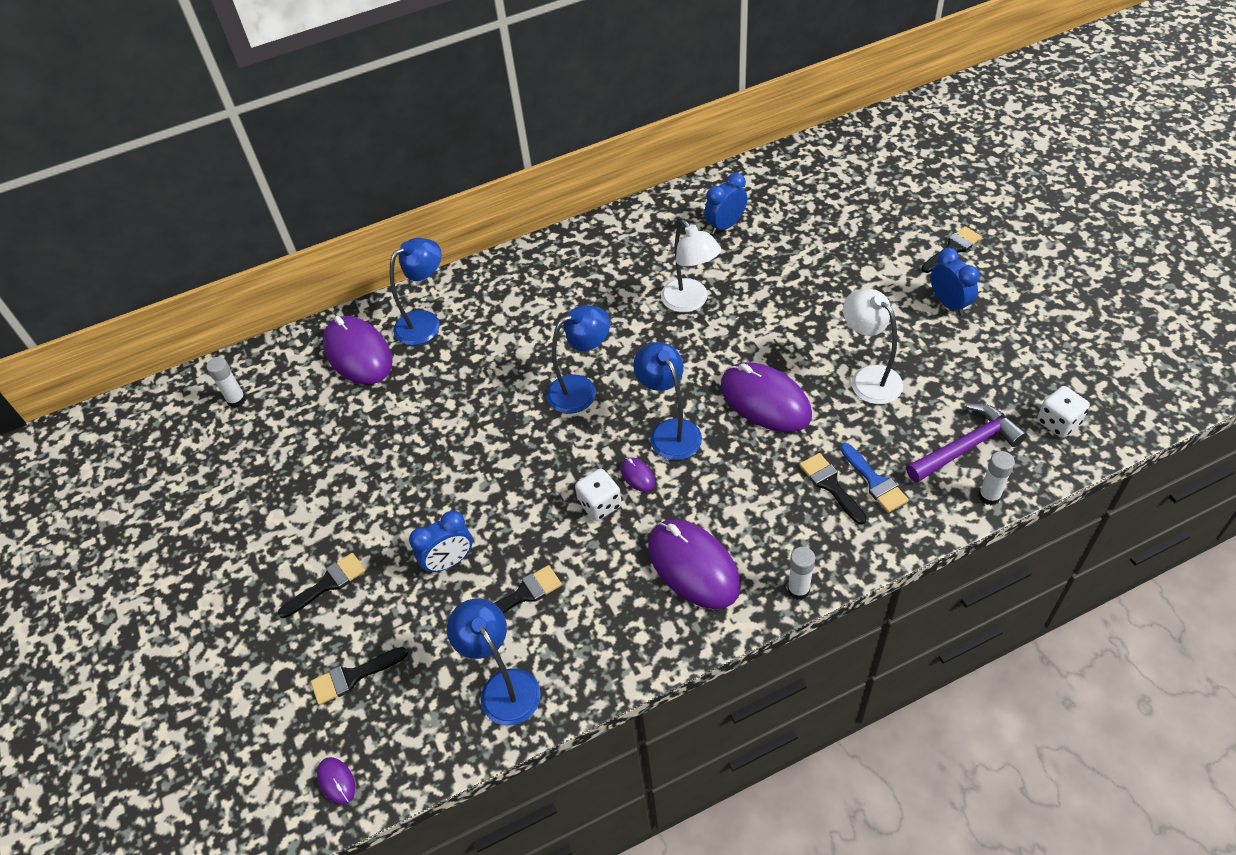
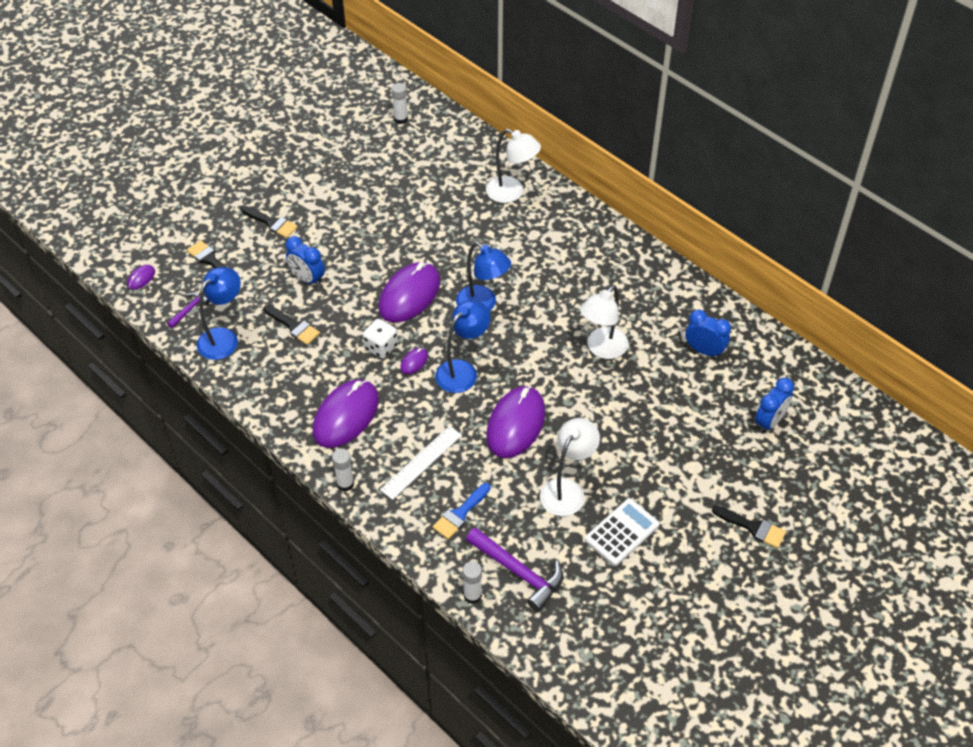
camera: 65 degrees right, 0 degrees up
(358, 353) = (466, 166): purple mouse -> purple mouse (409, 295)
(425, 322) = (512, 193): blue lamp -> white lamp
(431, 723) = (189, 309): none -> purple hammer
(790, 502) = (421, 462): none -> white ruler
(830, 485) = (446, 485): black brush -> none
(935, 347) = (622, 532): none -> white calculator
(949, 304) = (679, 535): blue clock -> blue clock (769, 422)
(1058, 422) = (570, 637): white dice -> none

